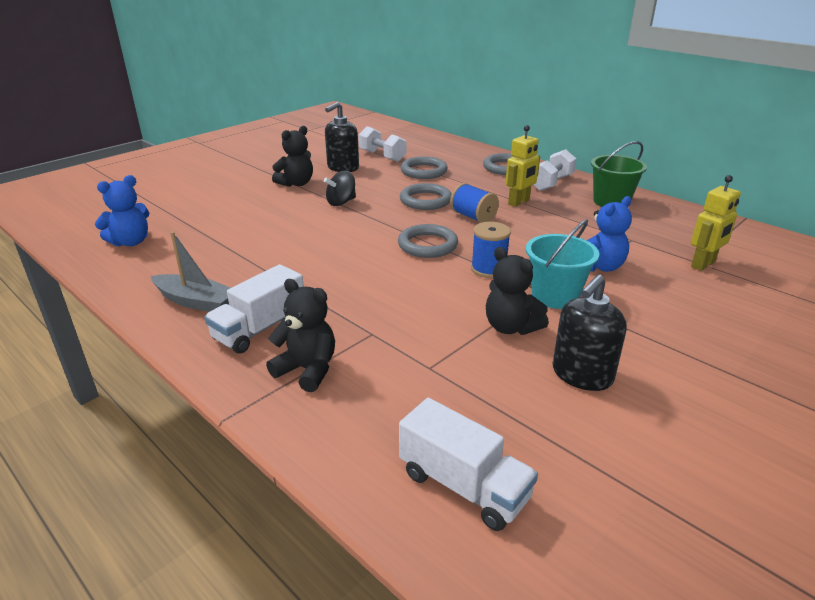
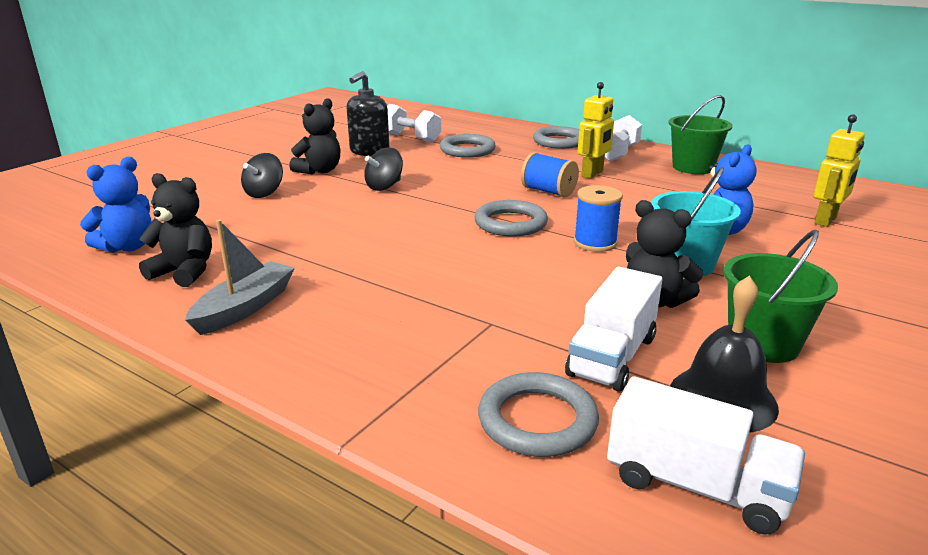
camera: 10 degrees left, 5 degrees down
(196, 301) = (245, 307): grey boat -> grey boat turned 75 degrees counterclockwise
(246, 202) = (264, 193): none -> black spinning top
(260, 328) = (345, 331): white truck -> white truck (612, 356)
(307, 370) = (429, 372): black teddy bear -> black teddy bear (184, 272)
(425, 200) = (484, 178): grey ring -> grey ring (537, 420)
(522, 418) = (722, 398): none -> black bell
(582, 375) = (763, 343): black soap dispenser -> green bucket

